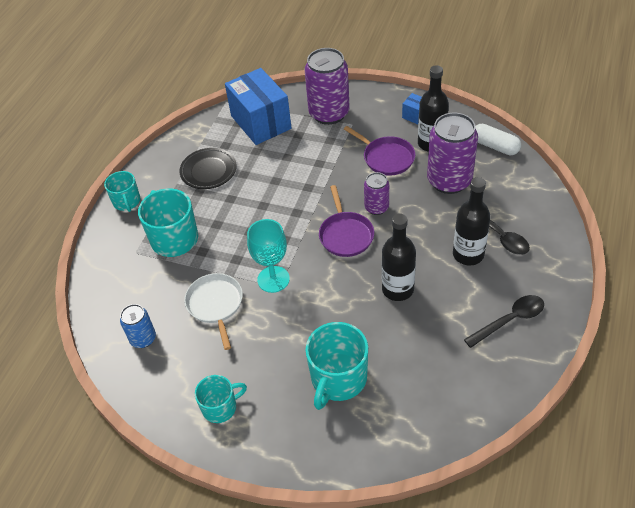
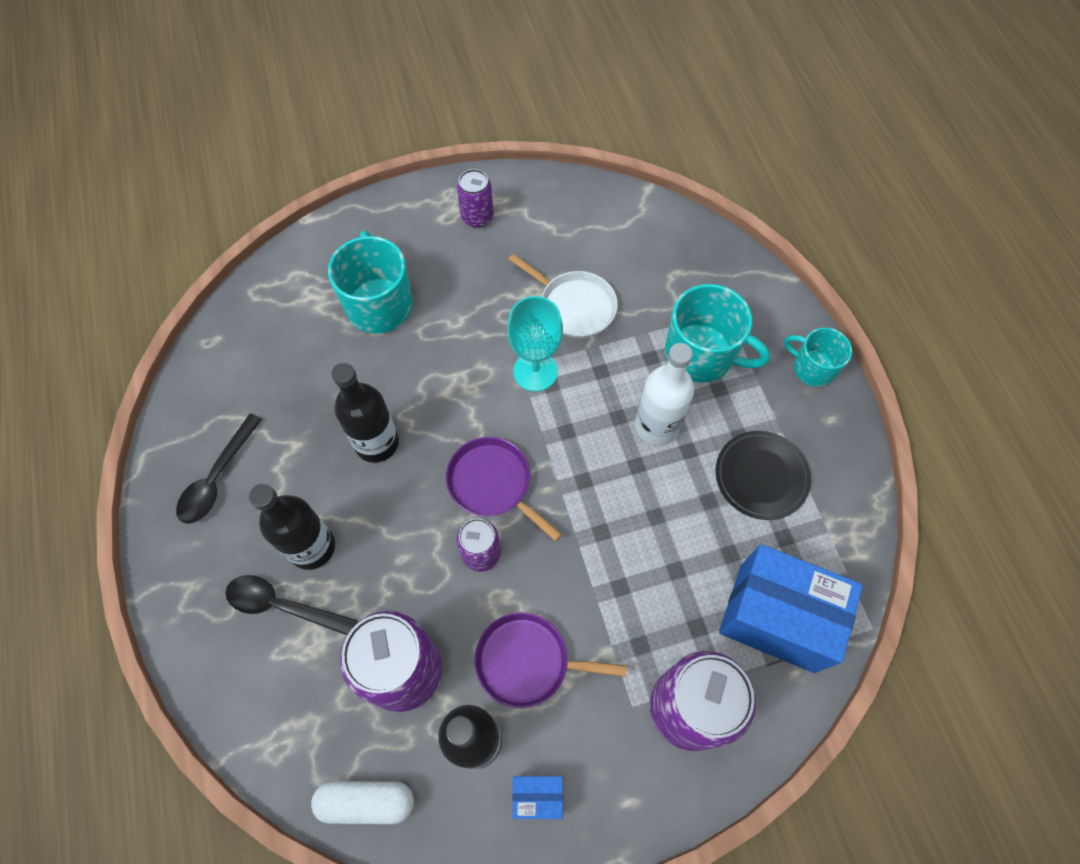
camera: 140 degrees right, 15 degrees up
(143, 338) = (615, 232): blue can -> none
(220, 407) = (477, 217): turquoise mug -> purple can
(234, 217) = (656, 426): none -> white bottle

